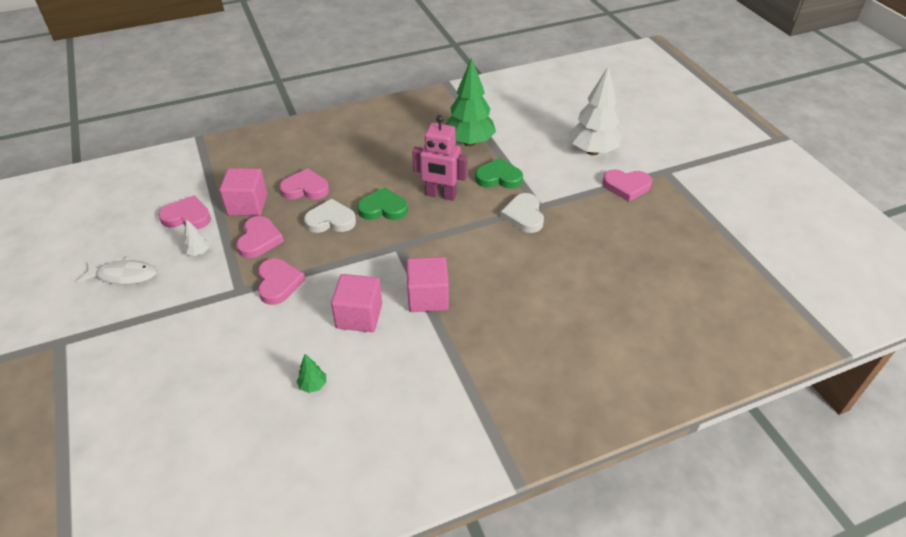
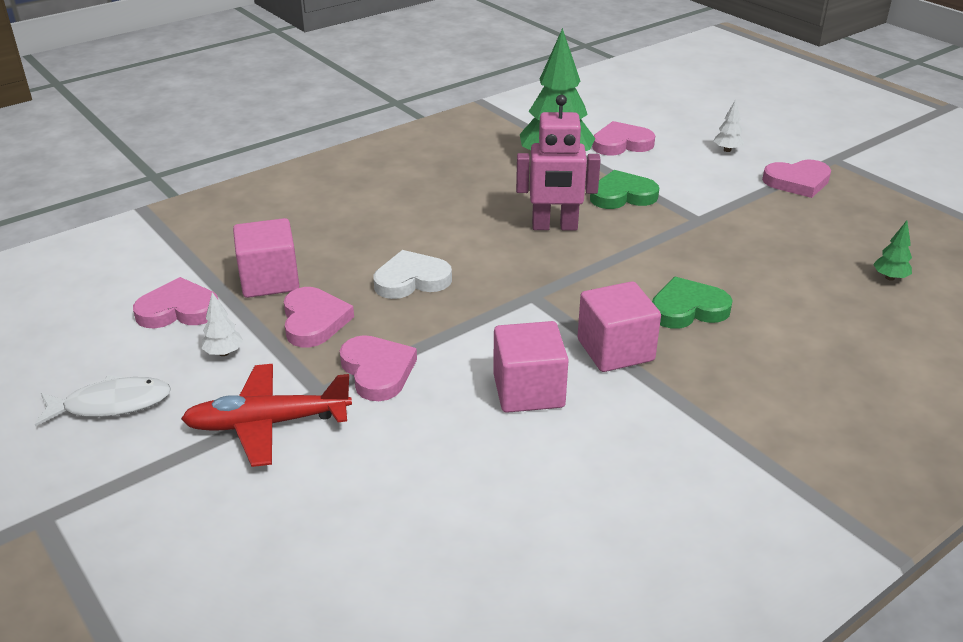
camera: 15 degrees left, 10 degrees down
(201, 306) = (268, 423): none -> red plane
(305, 188) = (349, 247): pink heart -> pink heart (621, 144)
(313, 385) = (513, 495): green tree -> green tree (890, 278)
(383, 208) = (481, 254): green heart -> green heart (687, 309)
(524, 215) = (685, 233): white heart -> none
(592, 151) = (727, 150): white tree -> white tree, size x0.41

